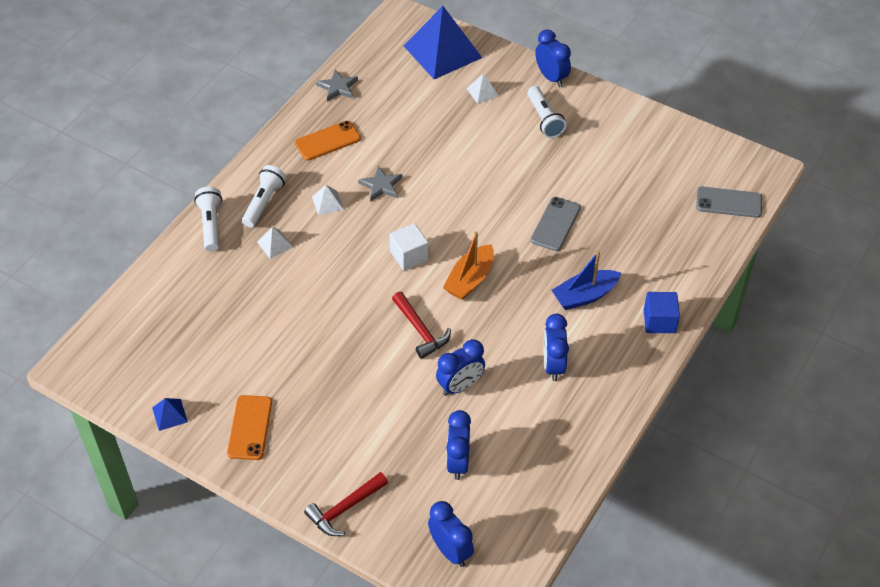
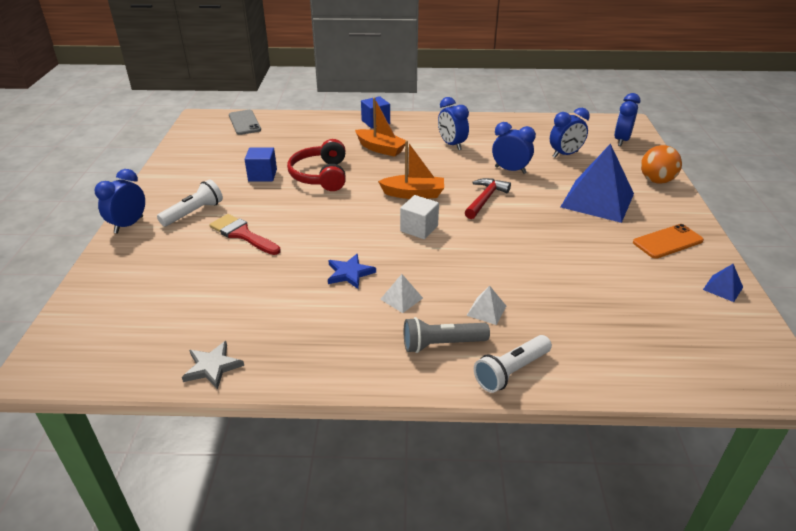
camera: 120 degrees left, 15 degrees down
(264, 202) = (442, 344): white flashlight -> grey flashlight
(327, 141) = (312, 336): orange phone -> none
(344, 509) = (656, 180): red hammer -> orange ball
(381, 185) = (349, 273): grey star -> blue star
(442, 51) = (107, 306): blue pyramid -> blue pyramid (597, 200)
(482, 92) = (170, 257): white pyramid -> none
(486, 140) = (242, 234): none -> red brush
(553, 365) = (451, 145): blue clock -> blue clock turned 90 degrees clockwise
(555, 224) = (321, 175): grey phone -> red headphones
(584, 296) = (380, 149): blue boat -> orange boat
(586, 181) = (262, 175): none -> blue cube

